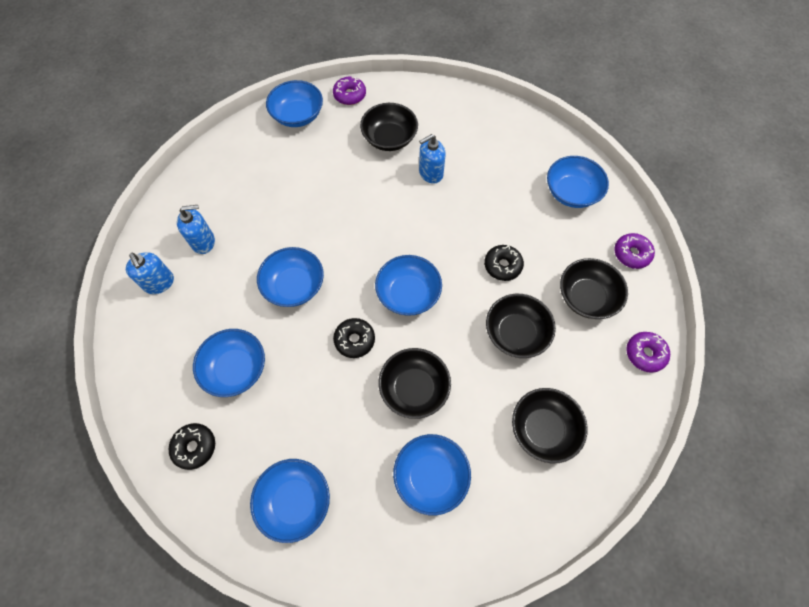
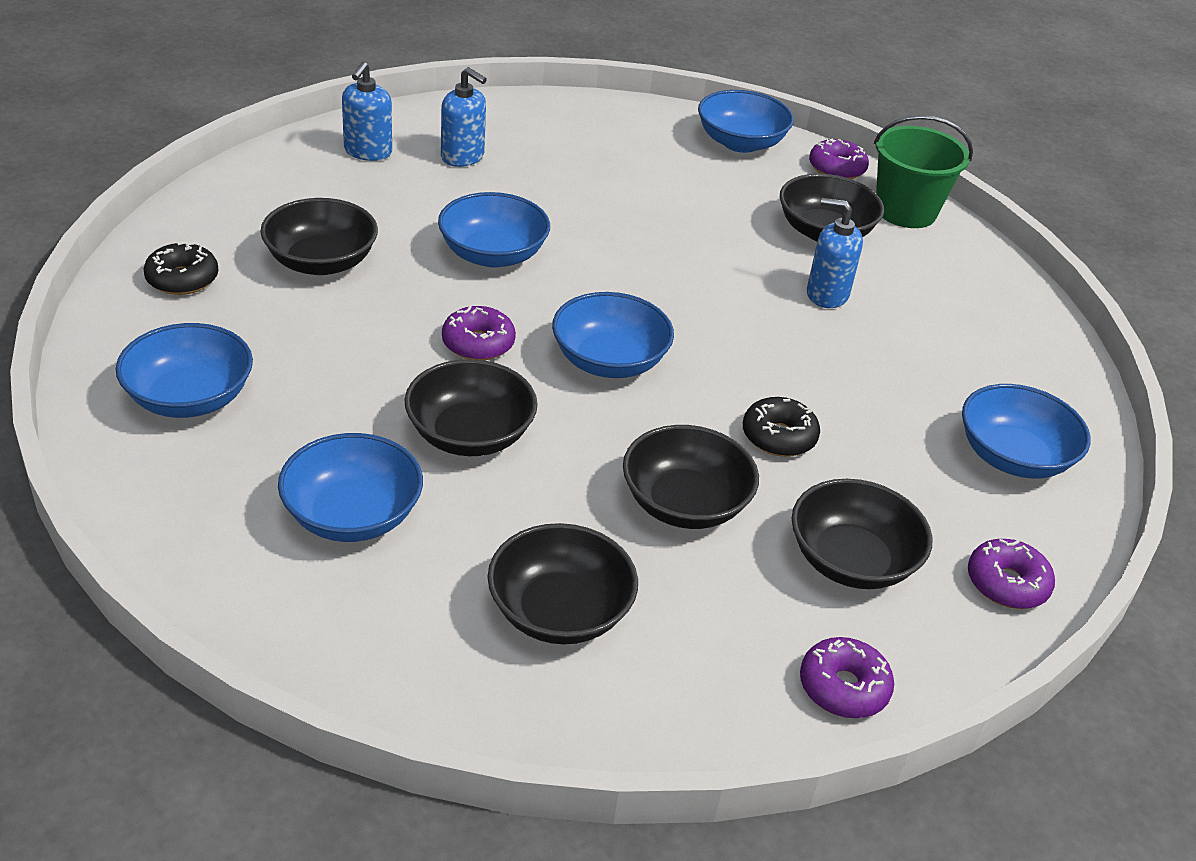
camera: 45 degrees right, 25 degrees down
(236, 369) = (321, 262): blue bowl -> black bowl
(354, 340) = (478, 343): black donut -> purple donut
(400, 96) = (905, 211): none -> green bucket

